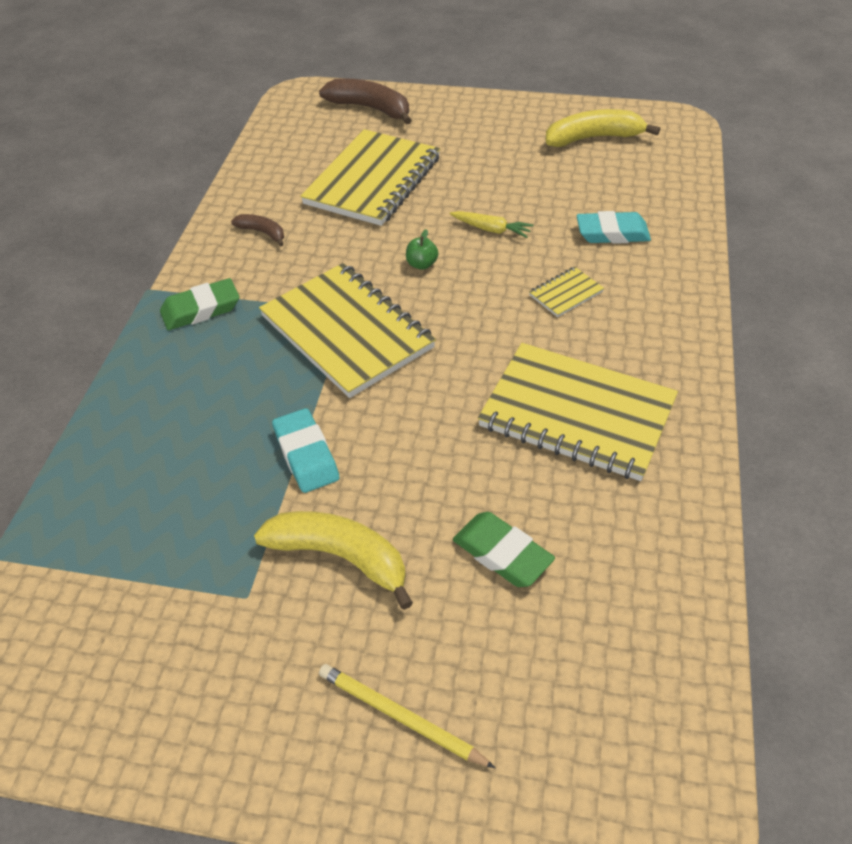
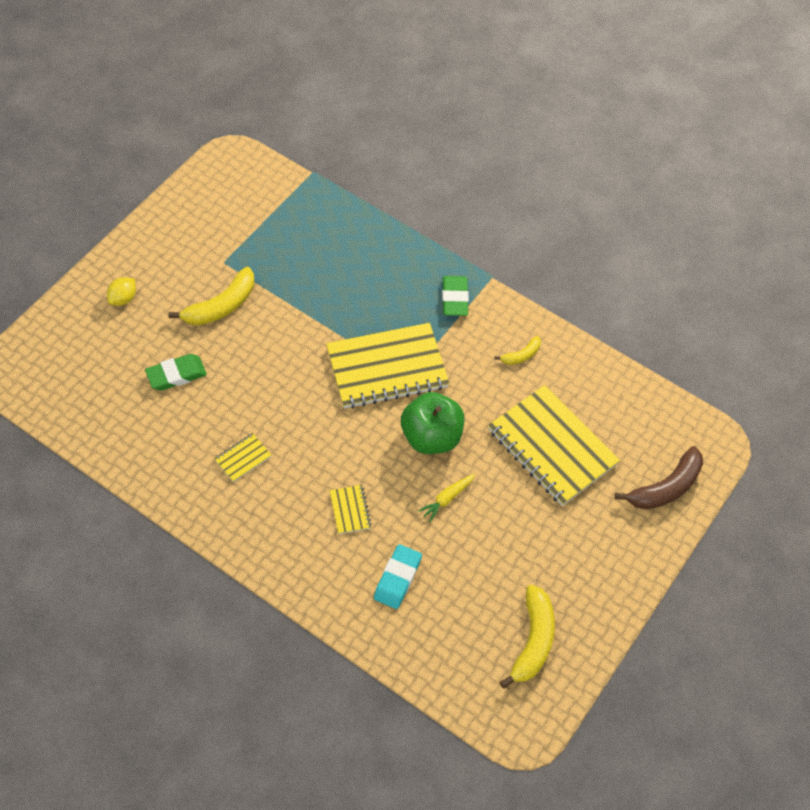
camera: 110 degrees right, 10 degrees up
(262, 233) = (521, 355): brown banana -> yellow banana
(306, 455) = (298, 314): turquoise eraser -> none
(400, 717) = (123, 298): yellow pencil -> yellow lemon
(422, 264) = (431, 437): green apple -> green apple, size x2.49
(576, 414) = (243, 458): yellow notebook -> yellow notebook, size x0.42

